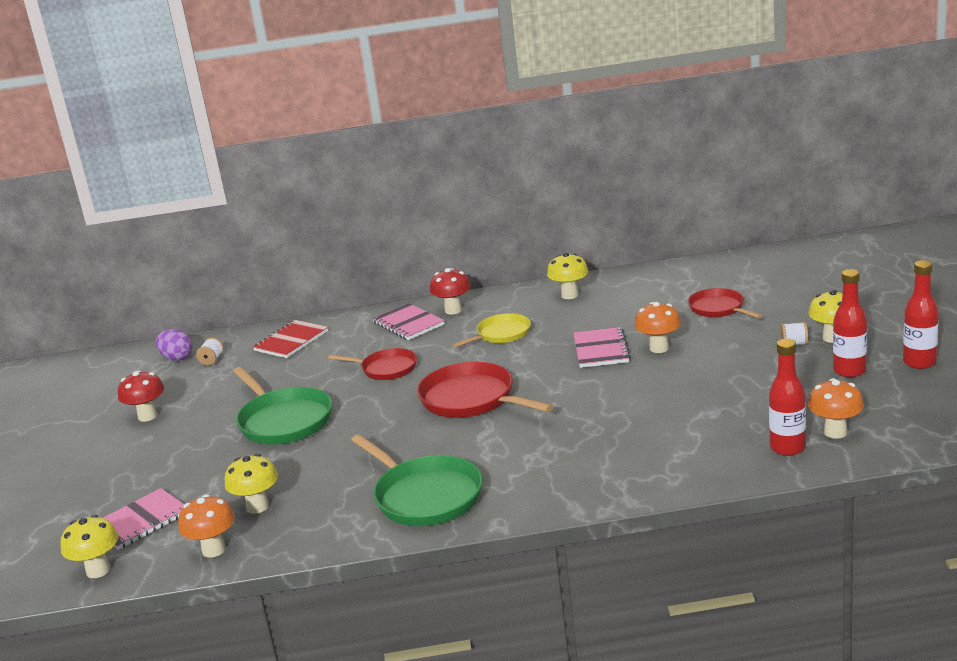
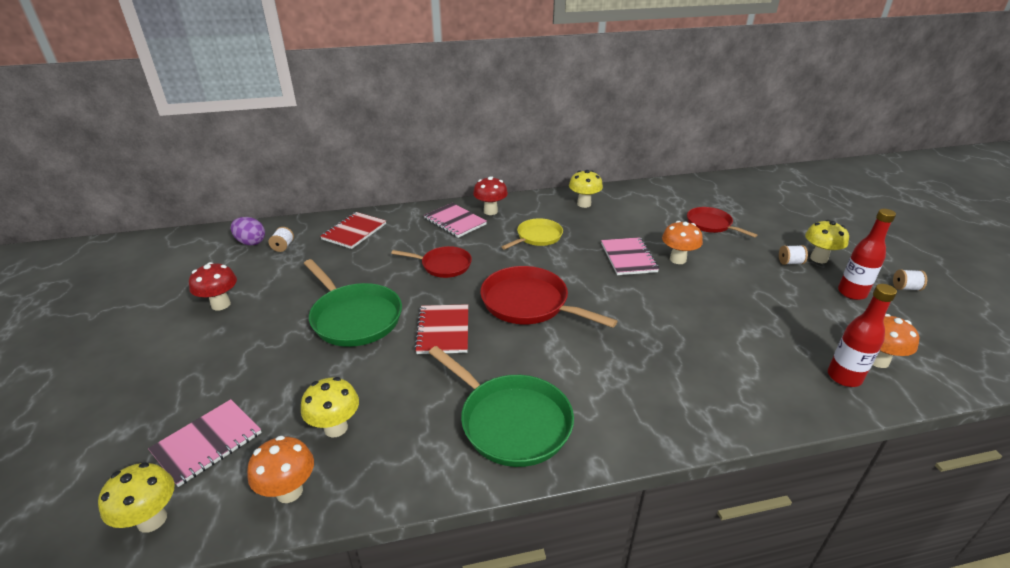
camera: 10 degrees left, 10 degrees up
(374, 428) = (443, 330): none -> red notebook
(919, 362) = (905, 288): red bottle -> white spool

